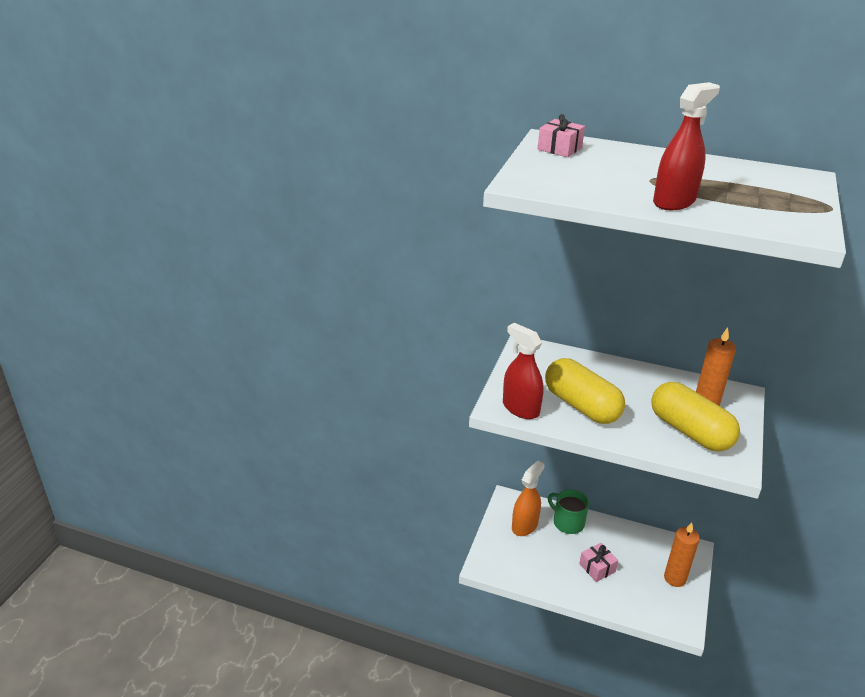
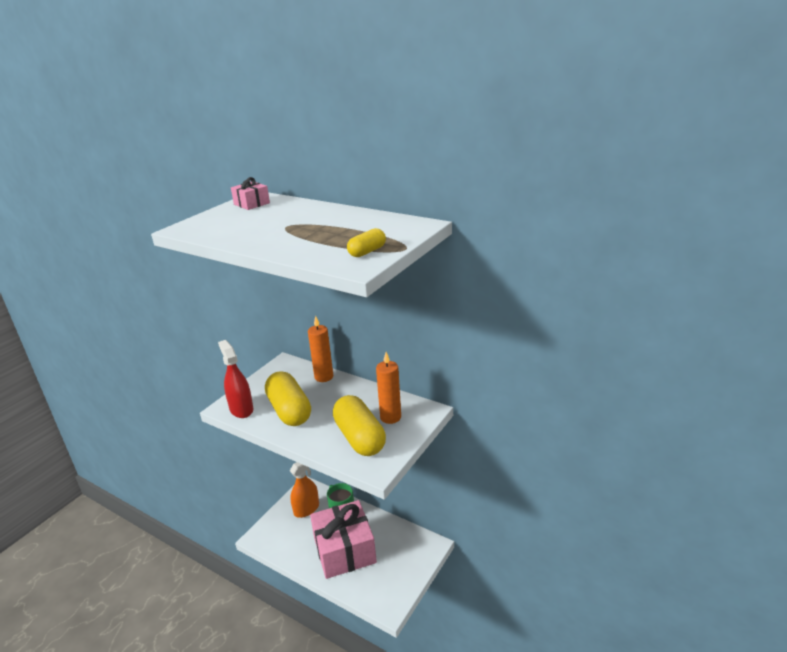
camera: 15 degrees right, 5 degrees down
(597, 568) = (344, 550): pink gift -> pink gift, size x2.41
(674, 202) = (280, 242): red spray bottle -> none
(674, 578) = (403, 567): orange candle -> orange candle (324, 377)
(796, 213) = (367, 252): none -> yellow capsule

